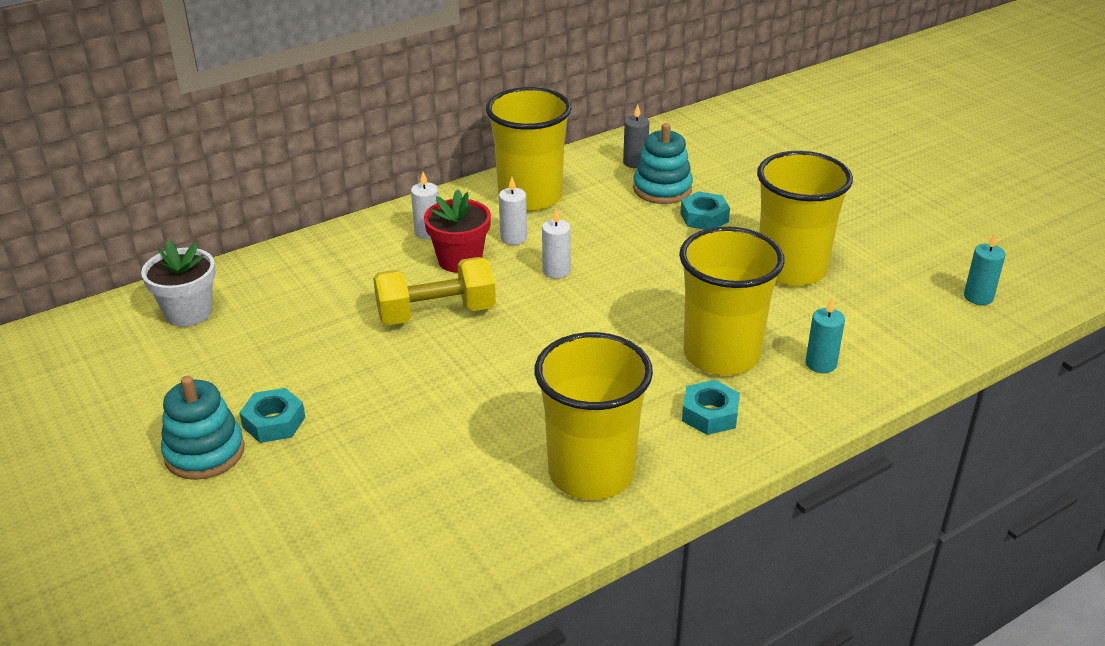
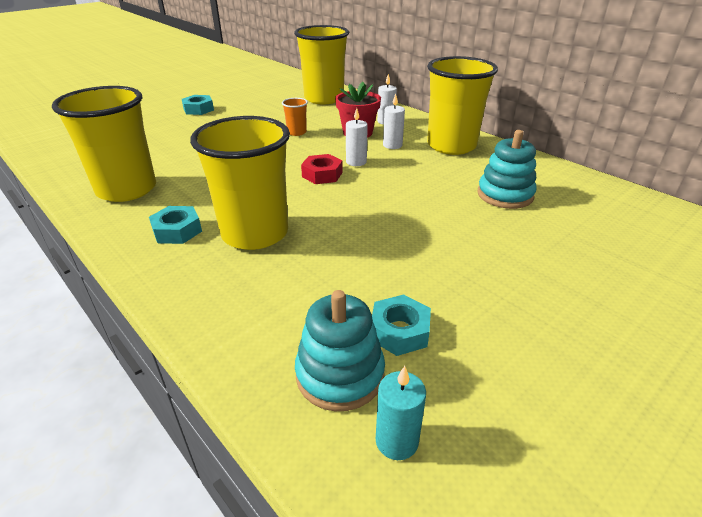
camera: 80 degrees right, 0 degrees up
(188, 312) = (288, 84): white flower pot -> none
(204, 452) = (179, 101): turquoise stacking toy -> turquoise stacking toy (340, 374)
(436, 313) = (296, 132): yellow dumbbell -> orange cup
(586, 300) = (322, 174): none -> red nut
(635, 162) = (540, 180): grey candle -> none
(704, 217) = (470, 217): turquoise nut -> turquoise nut (399, 331)
(791, 269) = (401, 269): yellow cup -> yellow cup (324, 98)
(821, 364) = (240, 289): turquoise candle -> none

